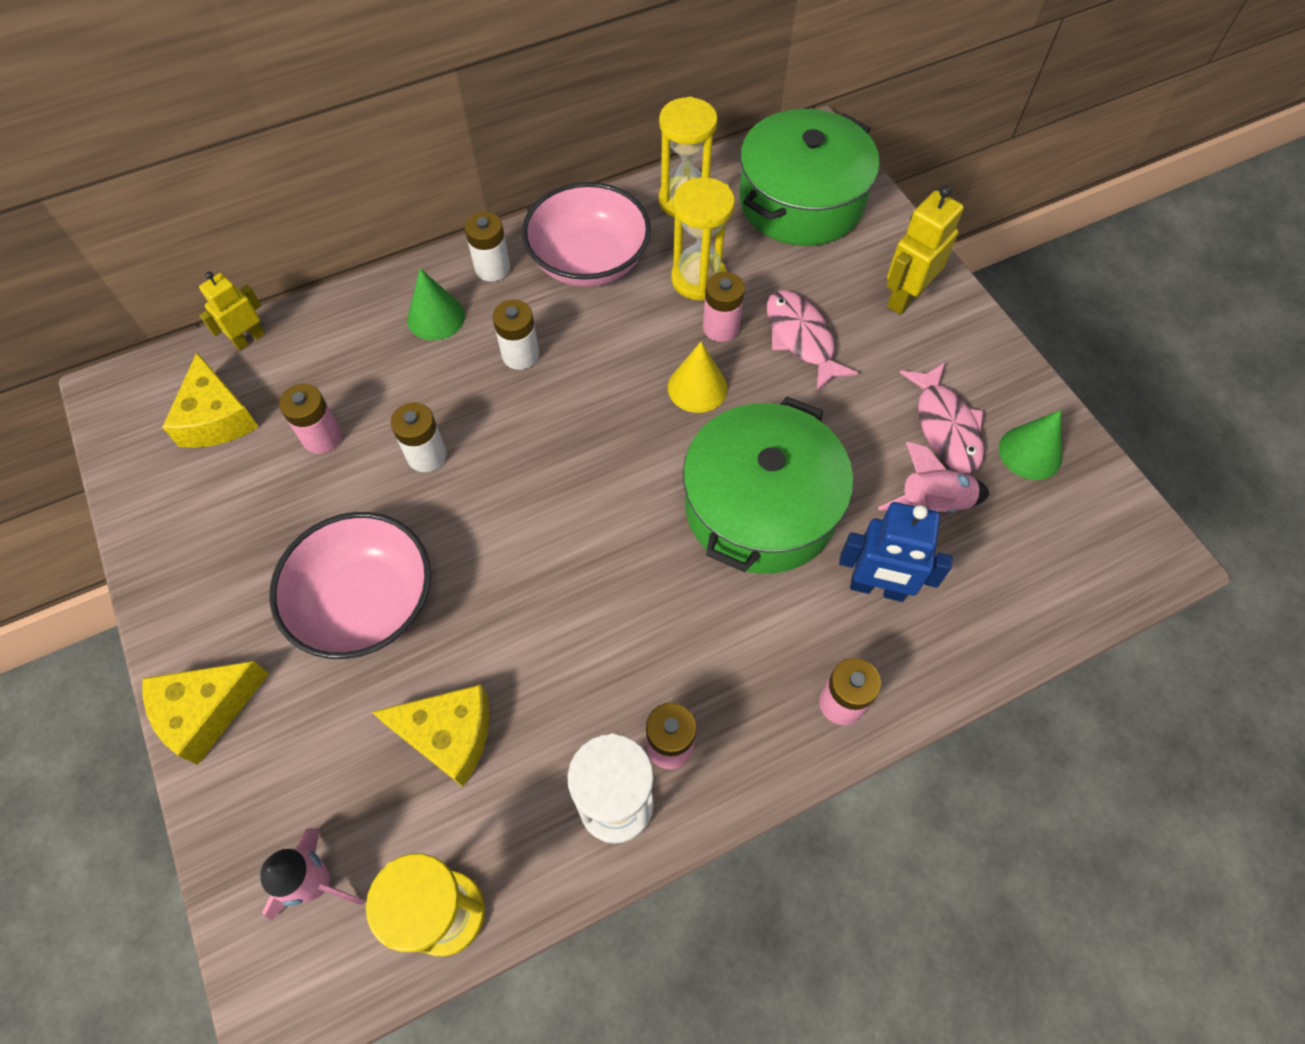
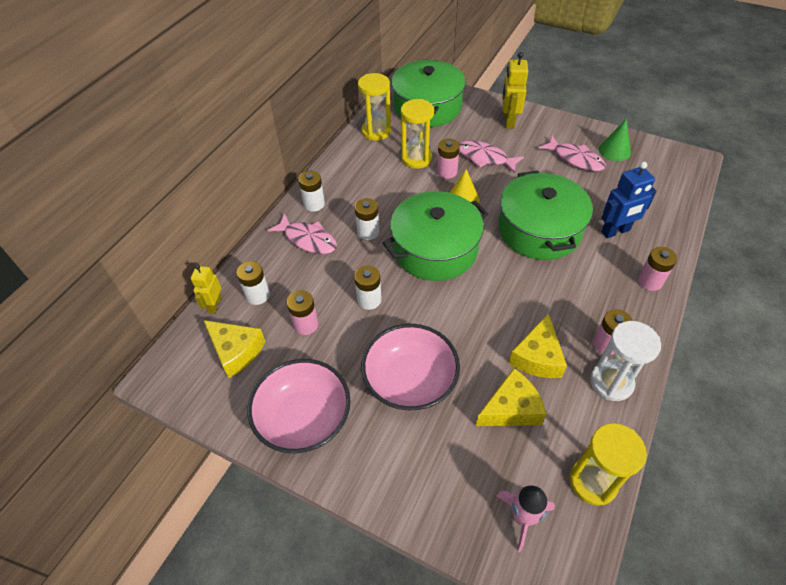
camera: 35 degrees left, 10 degrees down
(206, 711) = (381, 487): yellow cheese -> yellow cheese (537, 357)
(306, 358) = (257, 295): none -> white battery
(436, 317) = (308, 239): green cone -> pink fish
(582, 439) = (435, 249): none -> green pot
(589, 261) = (358, 177): pink bowl -> pink bowl (304, 419)
(932, 503) = (601, 189): pink rocket -> none

